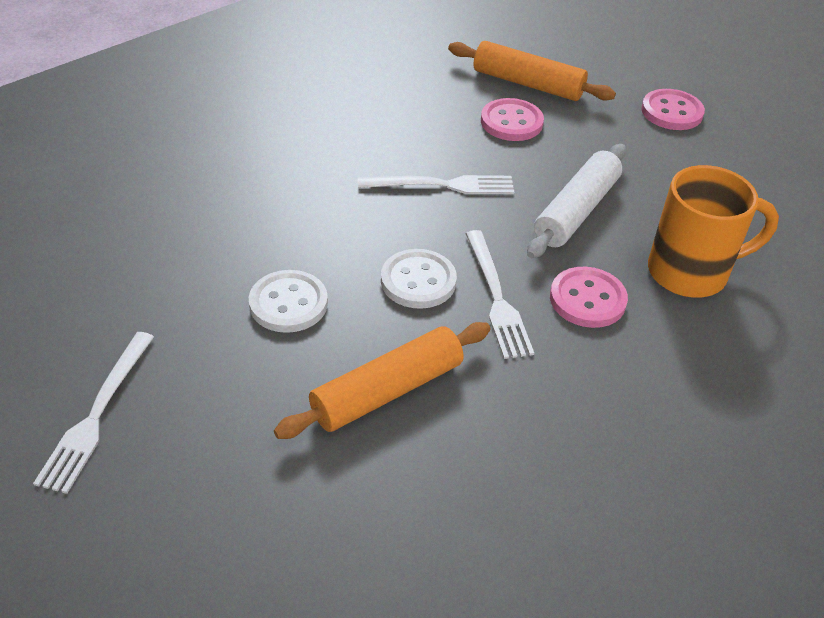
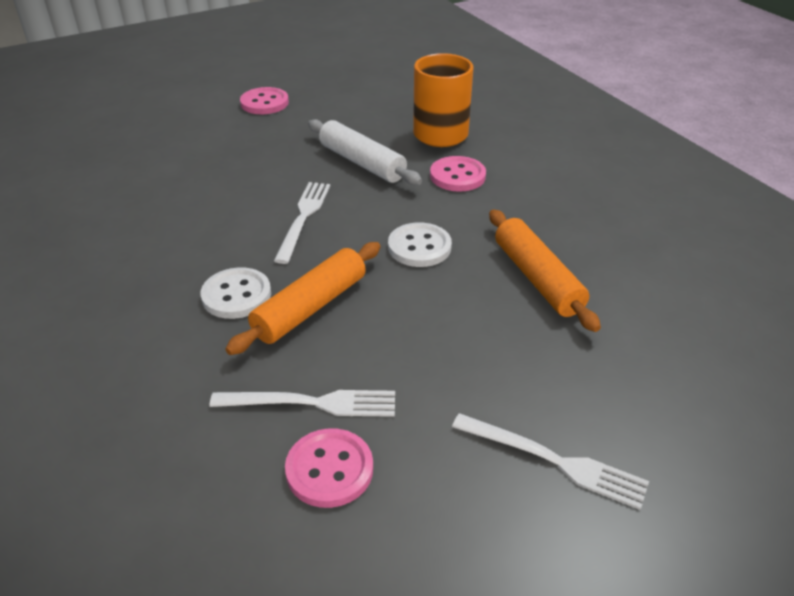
camera: 75 degrees left, 5 degrees down
(288, 303) = (429, 322): white button -> white button (236, 295)
(496, 297) = (446, 213): white fork -> white fork (310, 403)
(511, 122) = (236, 171): pink button -> pink button (329, 469)
(527, 84) = (186, 154): orange rolling pin -> orange rolling pin (310, 307)

